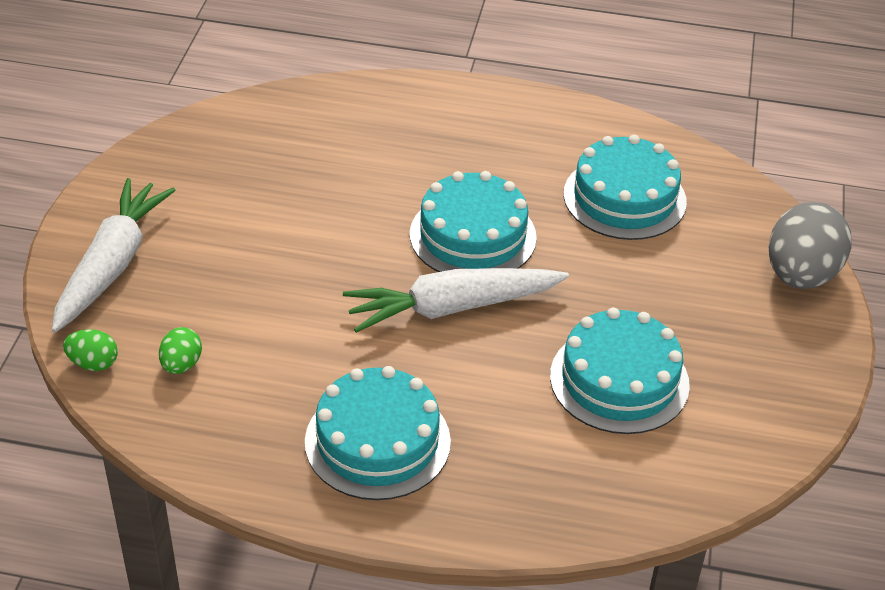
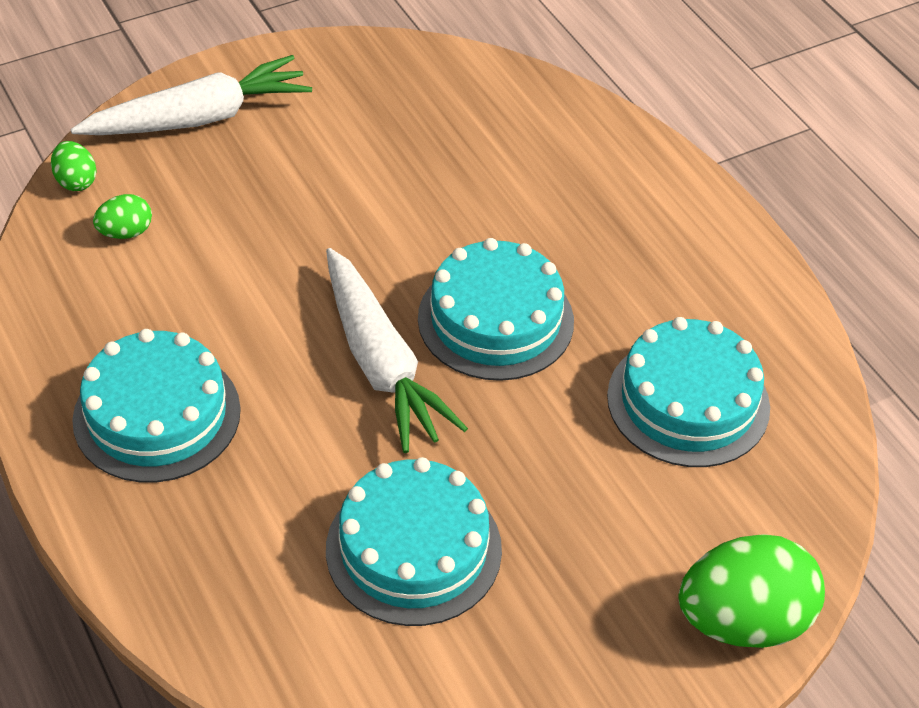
camera: 50 degrees right, 5 degrees up
(452, 308) = (380, 363): white carrot -> white carrot turned 150 degrees counterclockwise
(800, 275) = (743, 621): grey egg -> green egg

